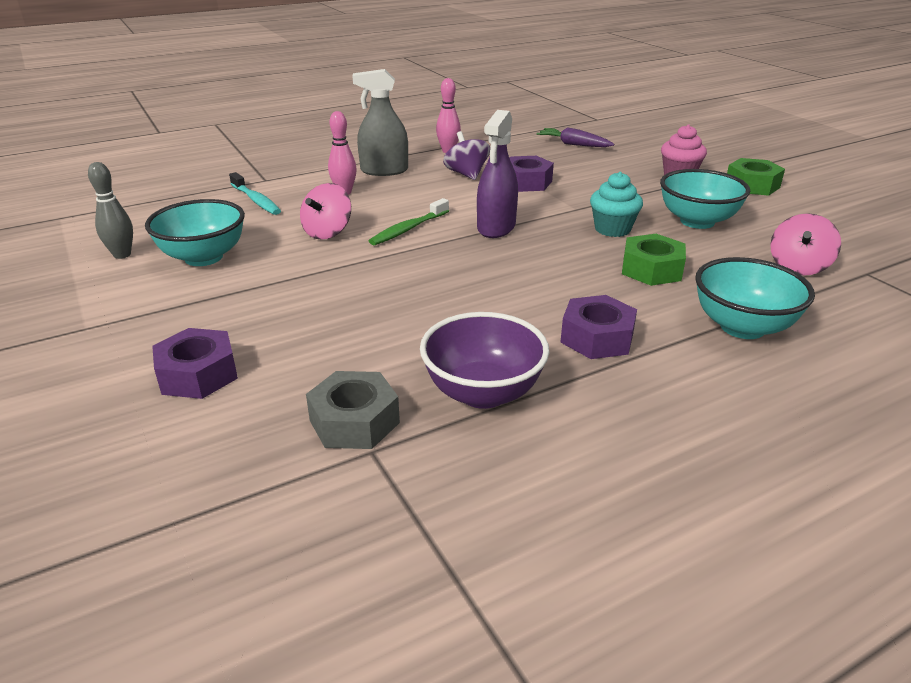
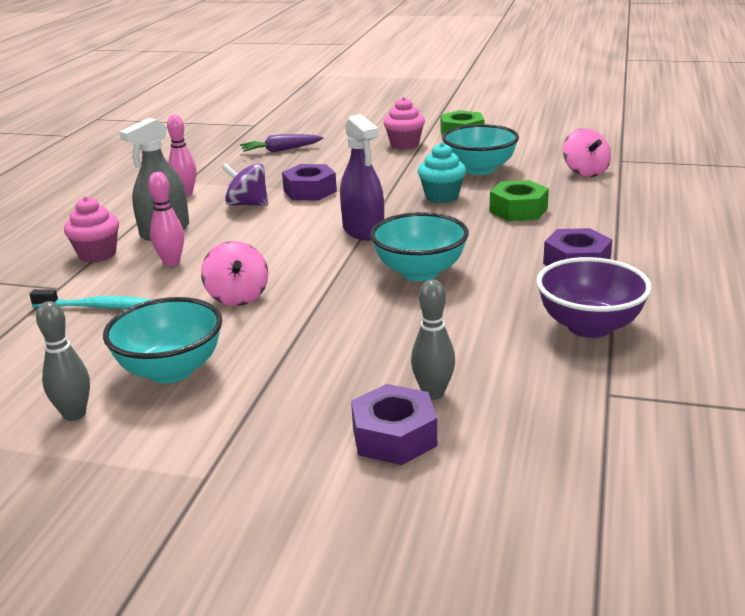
camera: 45 degrees left, 5 degrees down
(278, 364) = (433, 393): none -> grey bowling pin
(322, 169) = (97, 254): none -> pink cupcake
(354, 421) = (562, 387): grey nut -> none
(408, 229) = (300, 262): green toothbrush -> none
(742, 327) = (628, 217): turquoise bowl -> turquoise bowl (420, 272)

